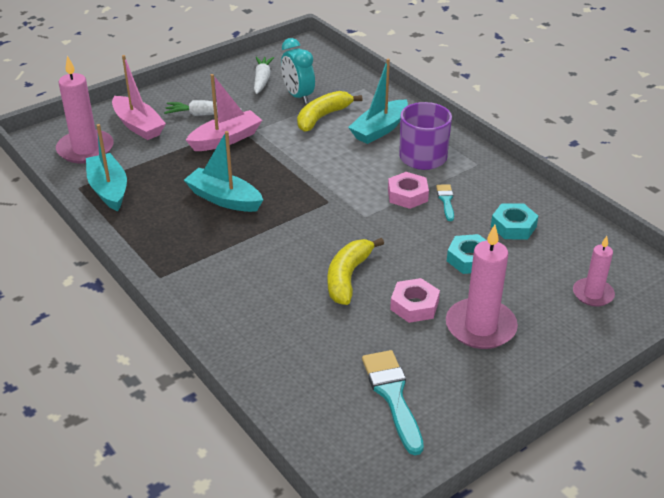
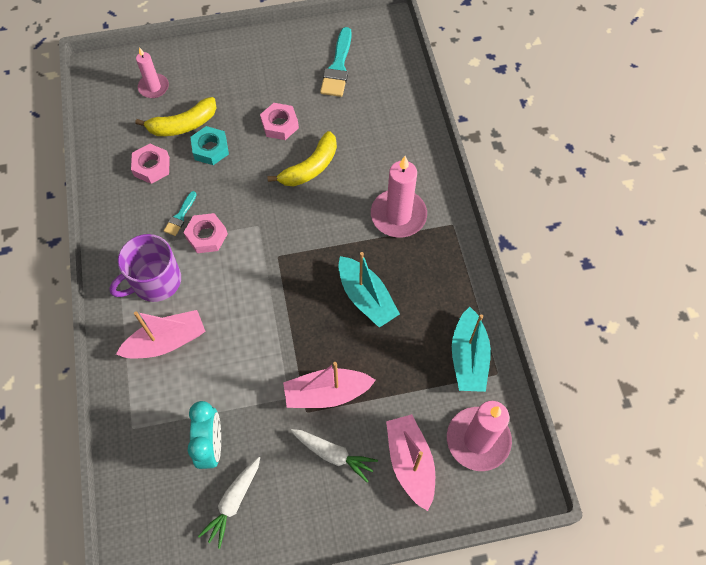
camera: 155 degrees left, 25 degrees up
(322, 117) = (209, 389): yellow banana -> yellow banana (183, 125)
(379, 129) = (166, 342): turquoise boat -> pink boat
(480, 327) = (249, 92): pink candle -> pink candle (398, 215)
(513, 226) = (152, 167): turquoise nut -> pink nut

